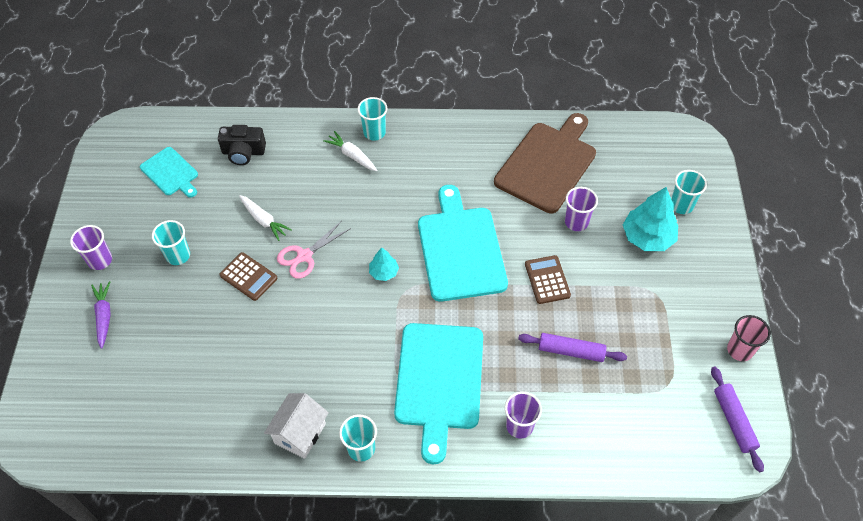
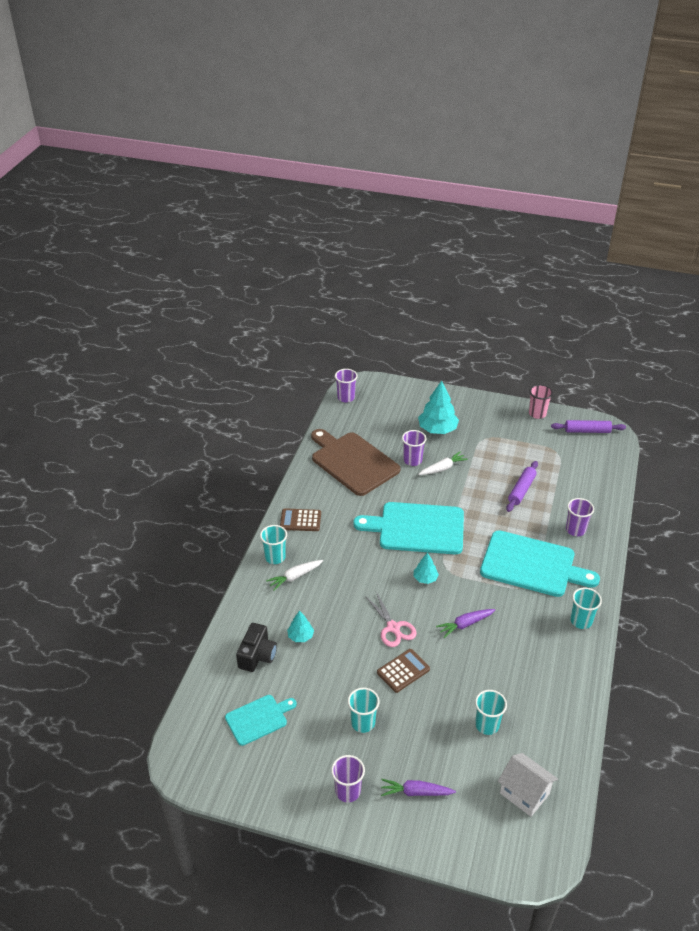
camera: 75 degrees left, 15 degrees down
(264, 220) = (344, 651): white carrot -> white carrot (442, 468)
(275, 180) = (300, 636): none -> turquoise tree
(300, 433) = (563, 657): white house -> white house (524, 793)
(325, 323) = (465, 624): none -> purple carrot
(547, 280) = (459, 487): brown calculator -> brown calculator (300, 520)
(661, 131) = (346, 397): none -> purple cup
(681, 205) = (415, 406): turquoise cup -> turquoise cup (487, 725)

